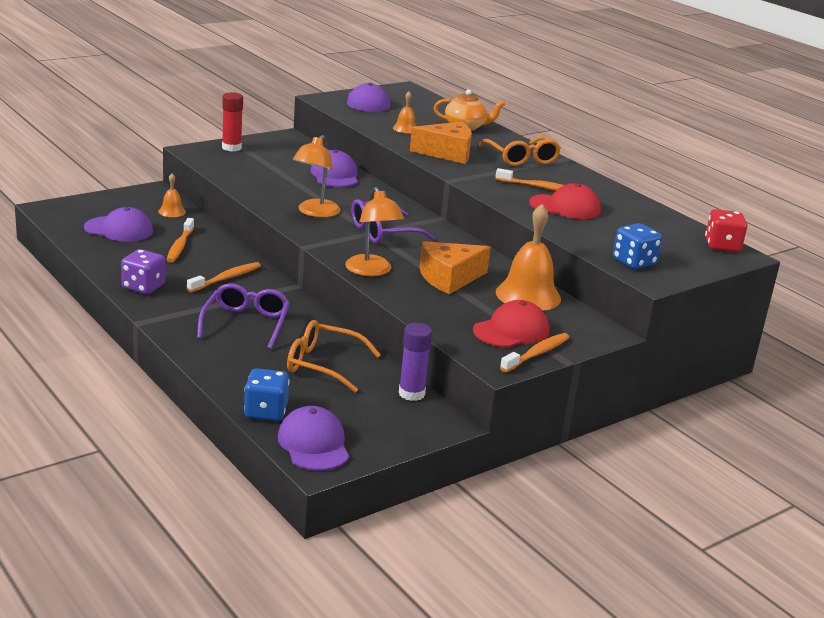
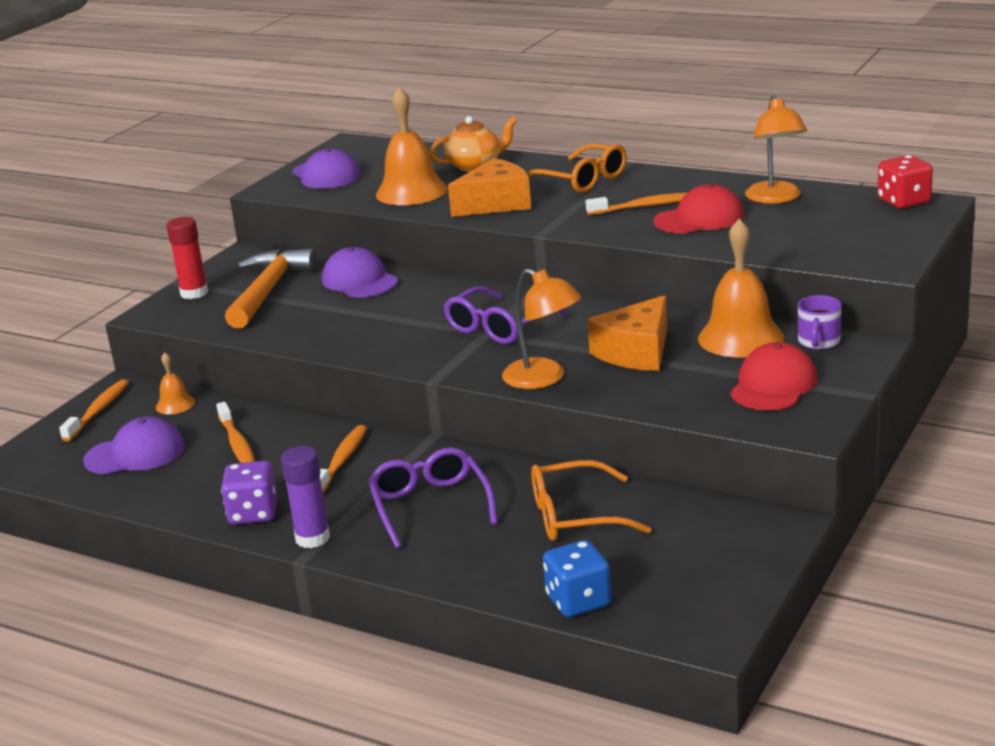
camera: 20 degrees left, 0 degrees up
(275, 161) = (268, 290): none -> orange hammer
(313, 444) = (675, 614): purple cap -> none
(315, 212) = (393, 335): orange lamp -> orange lamp (775, 198)
(405, 128) = (411, 191): orange bell -> orange bell, size x2.05
(411, 393) = (709, 507): purple glue stick -> purple glue stick (312, 538)
(537, 354) = (830, 400): orange toothbrush -> orange toothbrush (98, 411)
(576, 317) = (818, 342): none -> purple mug
(634, 262) = (845, 253): blue dice -> none

